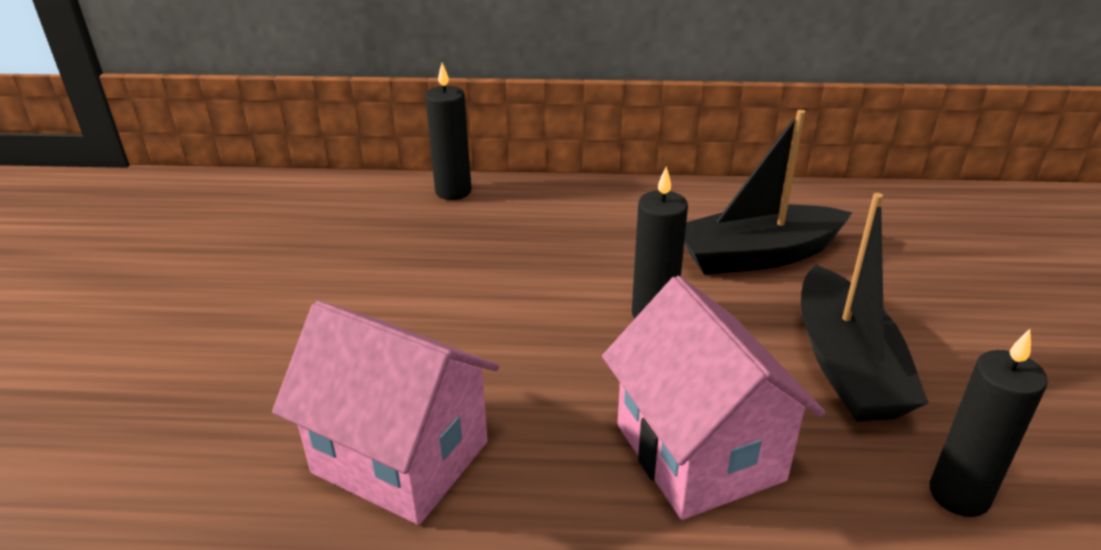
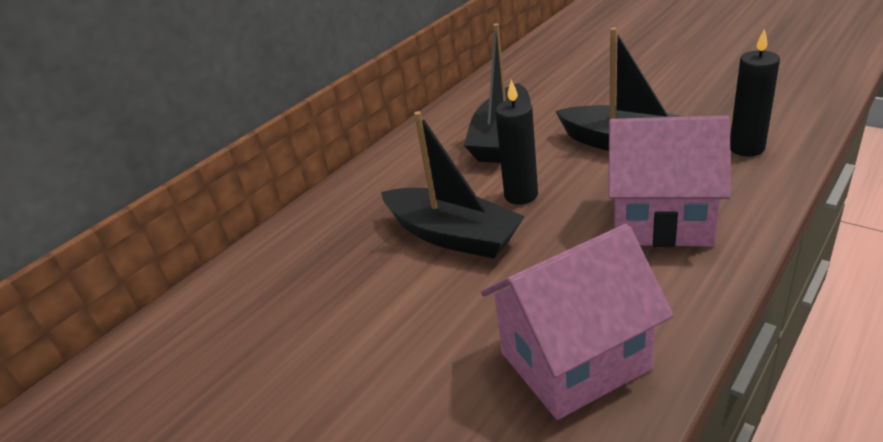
camera: 50 degrees left, 0 degrees up
(453, 191) = (274, 244): black candle -> none
(544, 293) = (452, 235): none -> black boat

